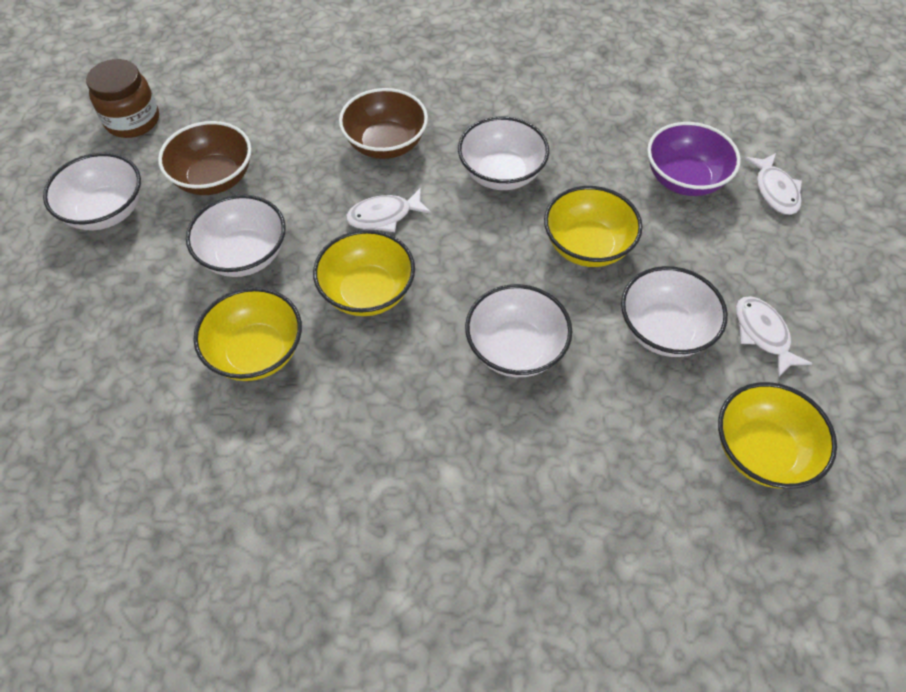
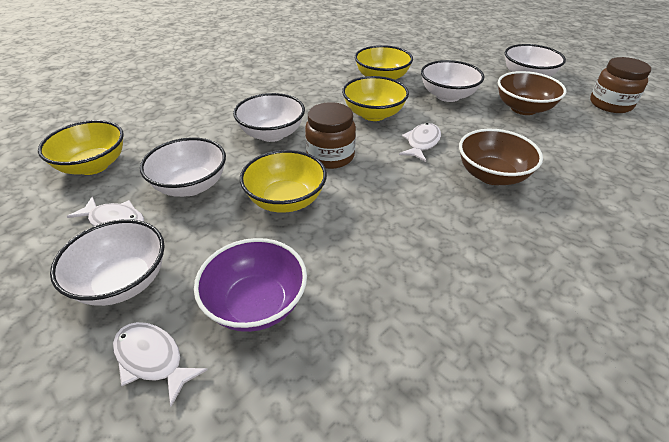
camera: 135 degrees right, 15 degrees down
(491, 266) = (330, 156): none -> brown jar
(501, 174) = (399, 206): white bowl -> white bowl (123, 282)

